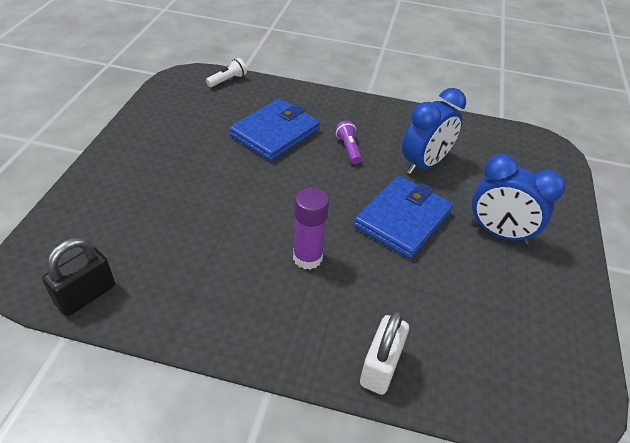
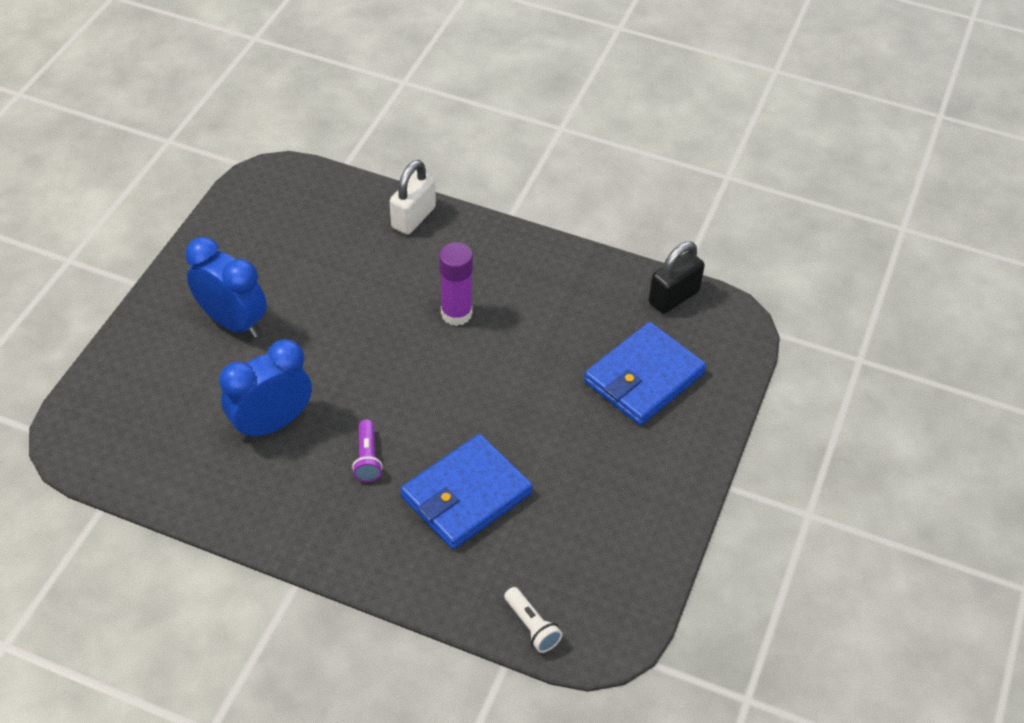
camera: 170 degrees left, 5 degrees up
(227, 80) = (531, 626): white flashlight -> white flashlight turned 90 degrees counterclockwise
(403, 219) = (336, 347): blue wallet -> blue wallet (644, 377)

